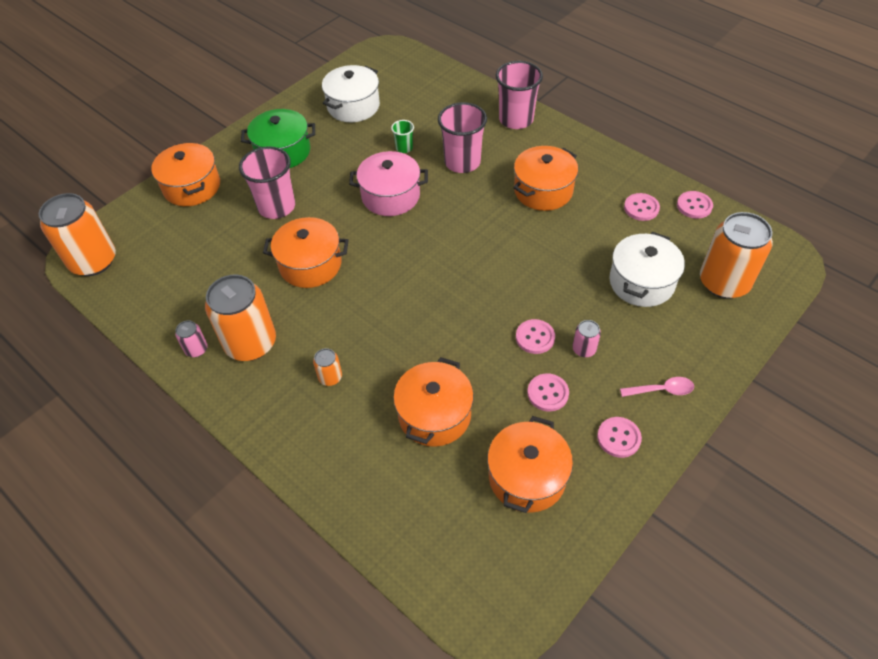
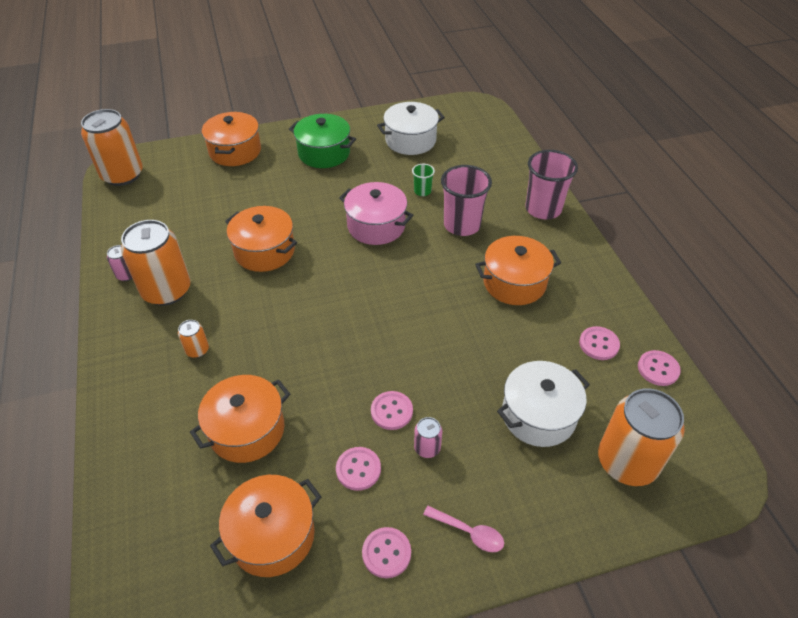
camera: 30 degrees right, 5 degrees down
(276, 207) = (281, 194): pink cup -> none

